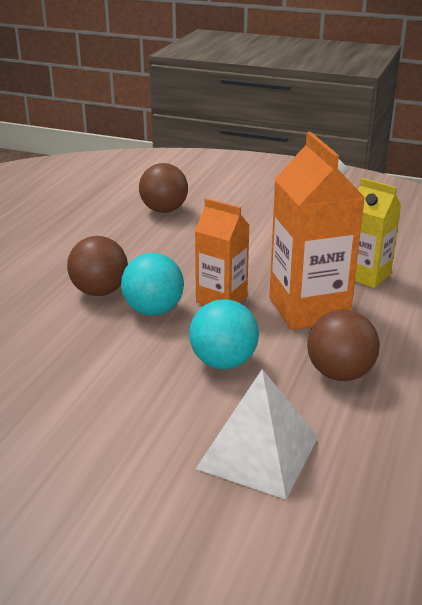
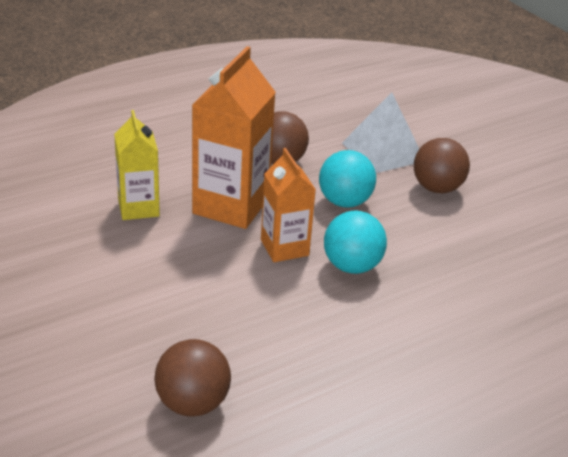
camera: 145 degrees left, 5 degrees up
(100, 291) = (381, 311): brown ball -> brown ball (437, 188)

